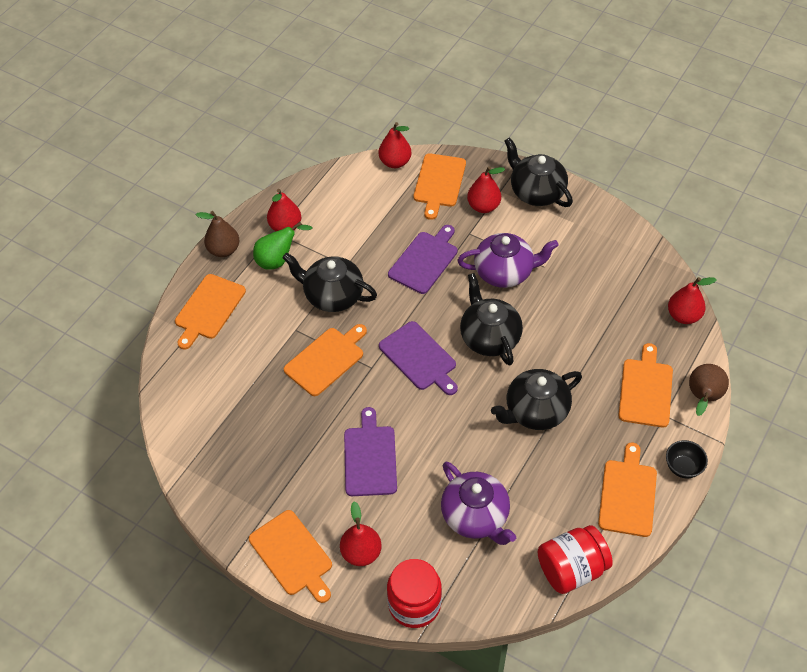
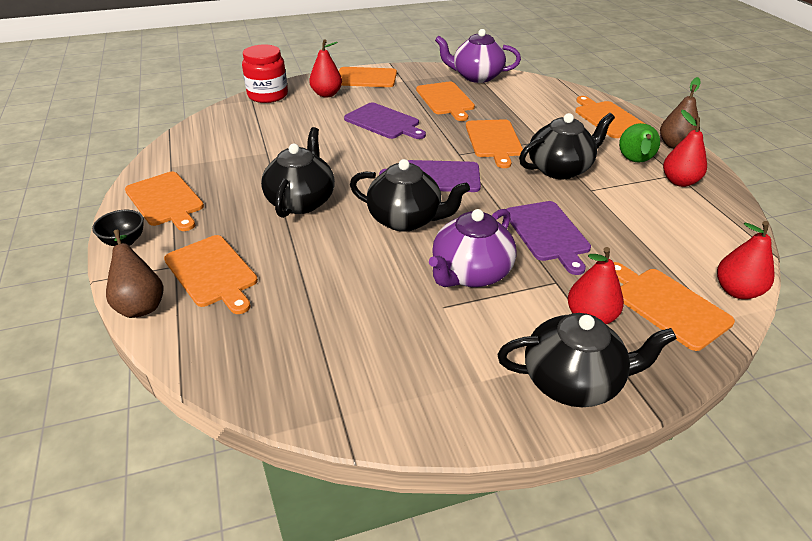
camera: 130 degrees right, 15 degrees down
(278, 444) = (446, 100): none -> orange cutting board
(475, 516) = (275, 136): purple teapot -> purple teapot (476, 76)
(571, 569) = (177, 149): red jar -> none
(683, 316) = (229, 369): red pear -> none

